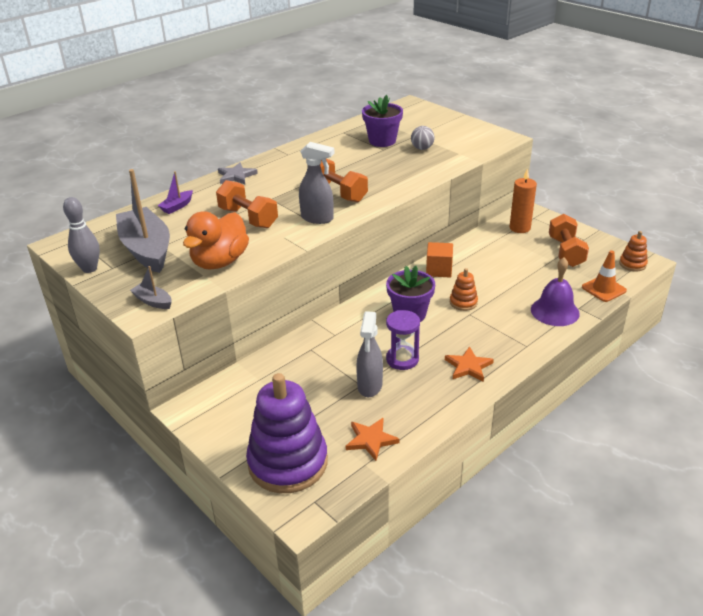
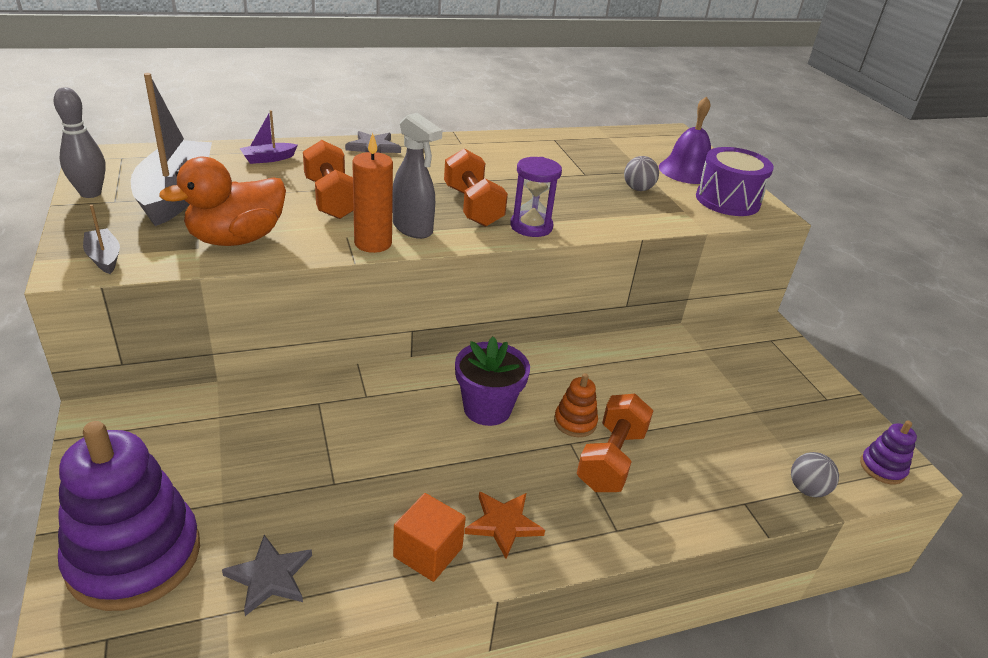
camera: 20 degrees right, 0 degrees up
(369, 386) = (343, 491): grey spray bottle -> none
(371, 440) = (270, 577): orange star -> grey star
(382, 141) = (593, 164): purple flower pot -> none
(402, 359) = (421, 470): purple hourglass -> purple hourglass (531, 226)
(439, 270) = (578, 362): orange cube -> orange cube (428, 552)
(477, 138) = (727, 200): none -> purple drum
(520, 228) = (739, 347): orange candle -> orange candle (373, 243)
(555, 311) = (702, 492): purple bell -> purple bell (686, 171)
(565, 252) = (784, 407): orange dumbbell -> orange dumbbell (611, 459)
(603, 289) = (807, 489): orange traffic cone -> grey ball
(632, 264) = (882, 468): orange stacking toy -> purple stacking toy

